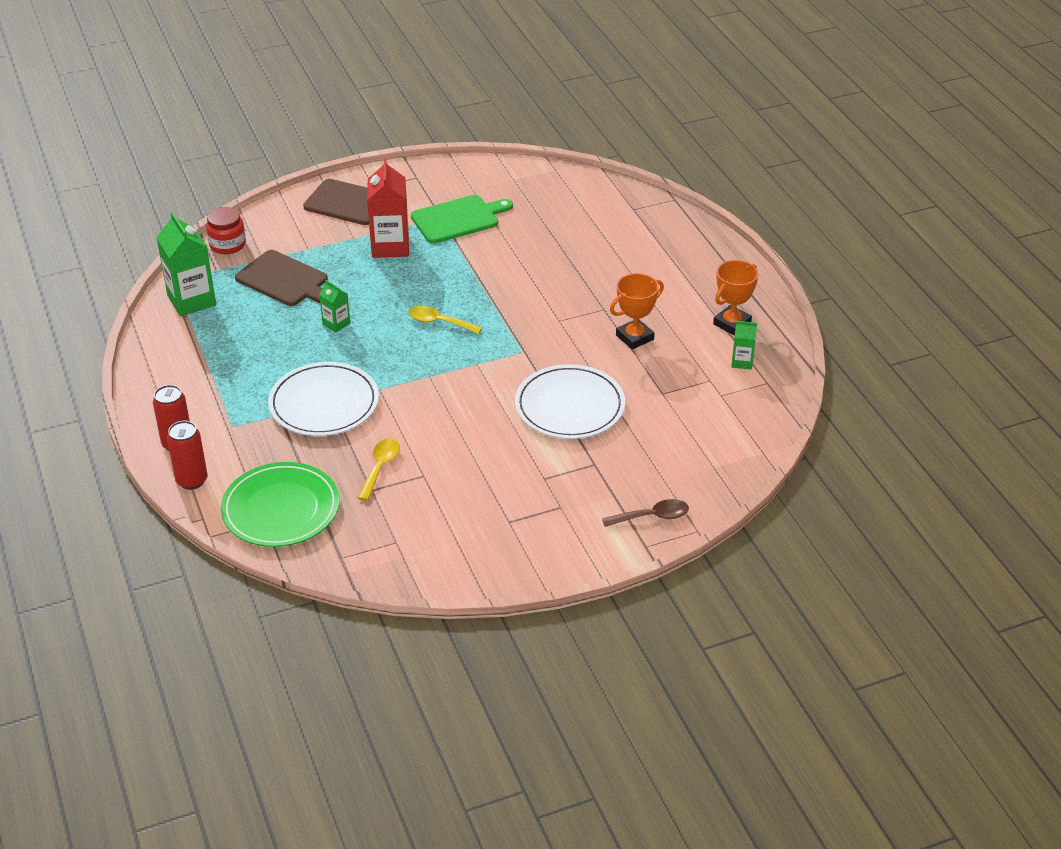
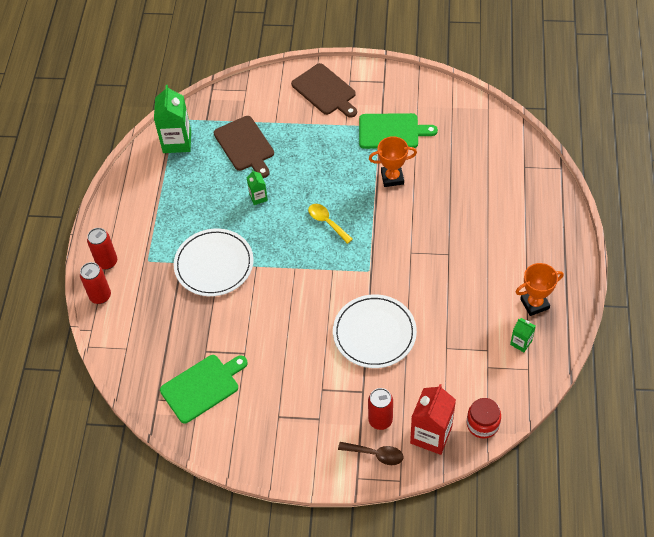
camera: 30 degrees right, 15 degrees up
(227, 244) = (224, 100): red jar -> red jar (482, 424)
(281, 509) = (141, 343): green plate -> none
(380, 468) = (220, 334): yellow spoon -> none
(390, 246) = (331, 140): red carton -> red carton (431, 435)
(392, 525) = (202, 387): none -> green cutting board
(634, 337) = (455, 289): orange trophy -> orange trophy (392, 178)
(634, 483) = (380, 420): none -> red can

